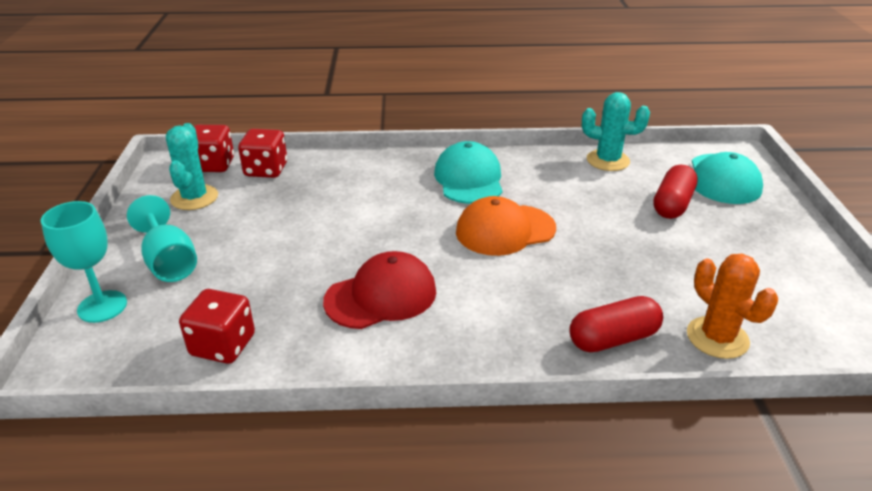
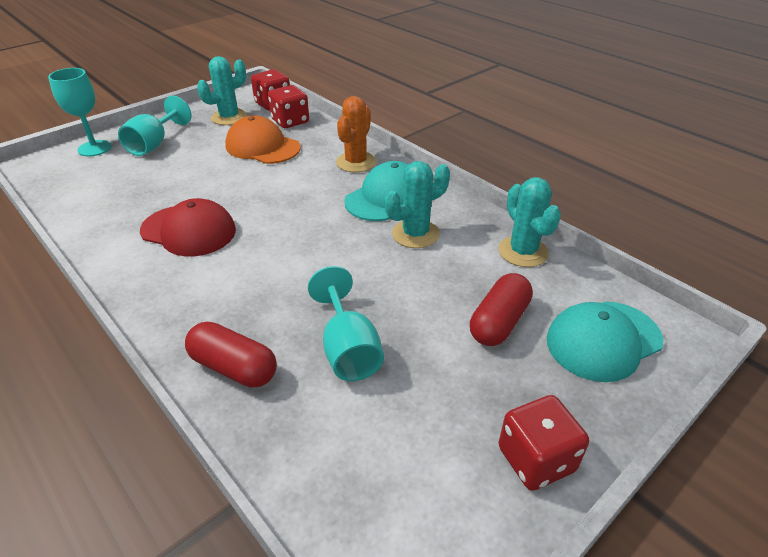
camera: 50 degrees right, 5 degrees up
(223, 345) = (88, 201): red dice -> red dice (536, 459)
(505, 230) = (333, 245): orange cap -> orange cap (262, 147)
(535, 189) = (415, 234): none -> turquoise cactus
(642, 276) = (348, 349): none -> turquoise goblet
(672, 204) = (499, 322): red capsule -> red capsule turned 45 degrees counterclockwise
(717, 338) = (294, 438): orange cactus -> orange cactus (356, 162)

